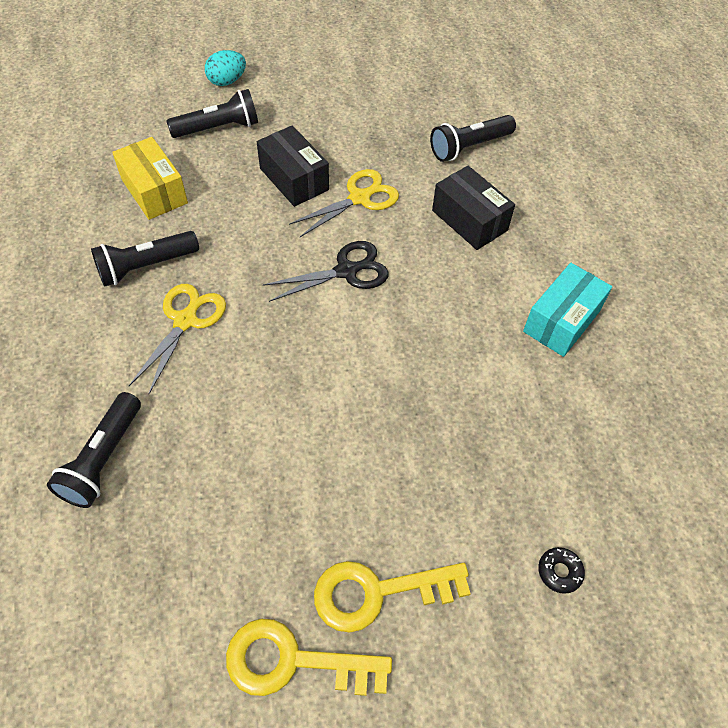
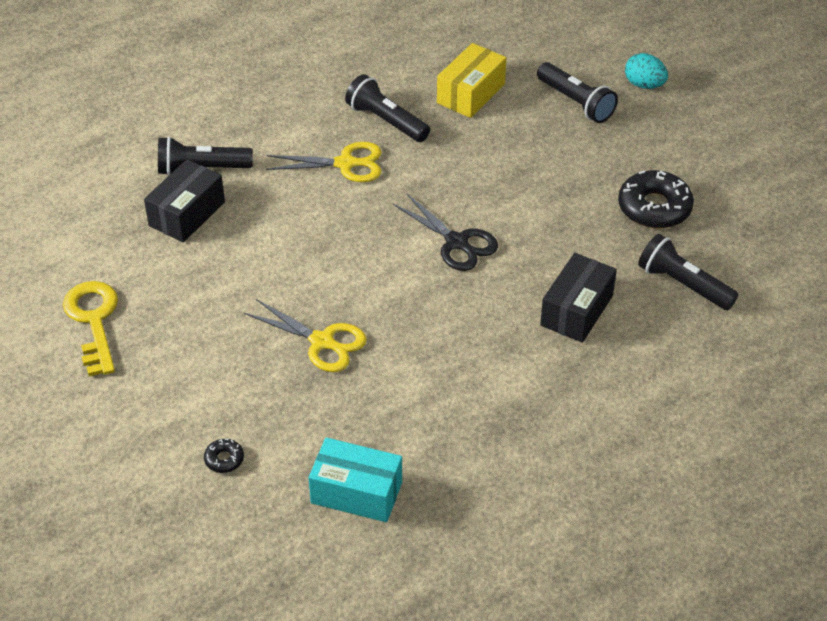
camera: 70 degrees right, 10 degrees down
(294, 179) = (546, 173): black box -> black box (187, 214)
(360, 198) = (552, 224): yellow scissors -> yellow scissors (322, 342)
(375, 130) = (654, 208): none -> black donut
(377, 593) = (161, 351): yellow key -> none
(561, 321) = (488, 409): turquoise box -> turquoise box (356, 492)

